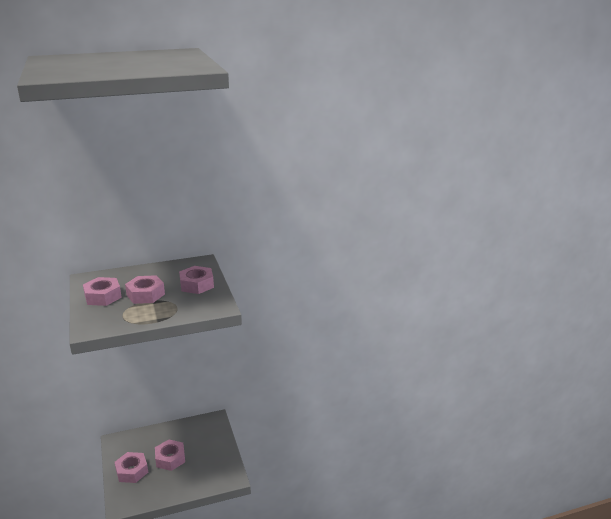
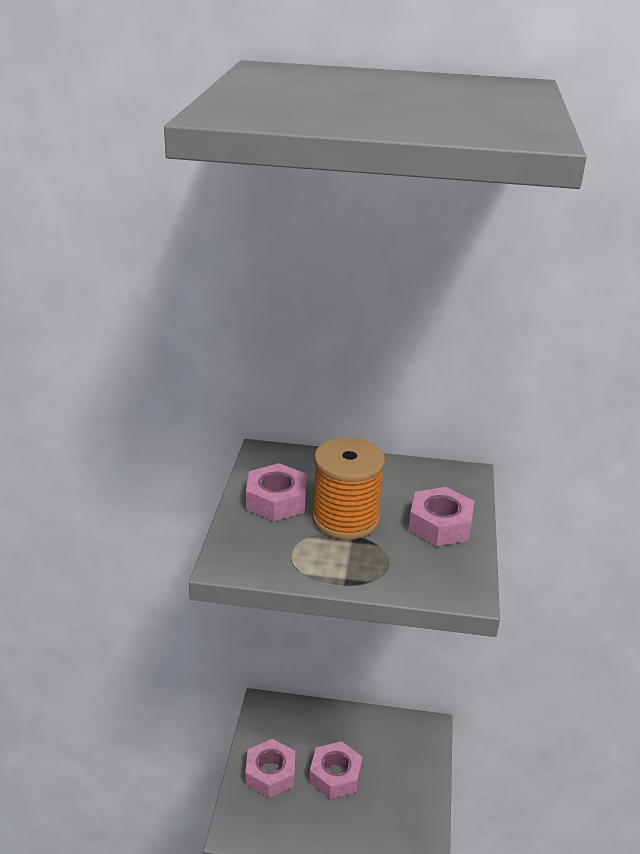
camera: 25 degrees right, 5 degrees up
(145, 294) = (345, 519): pink nut -> orange spool

